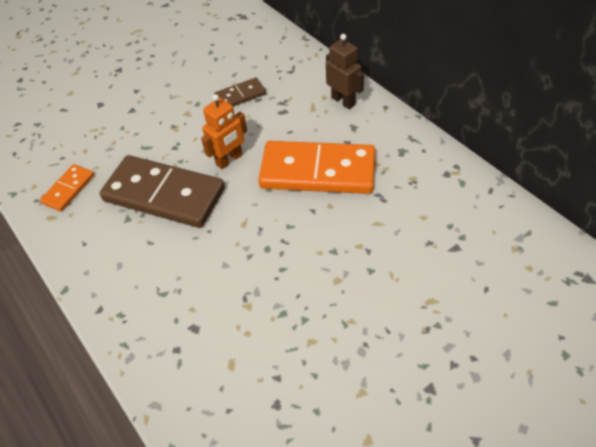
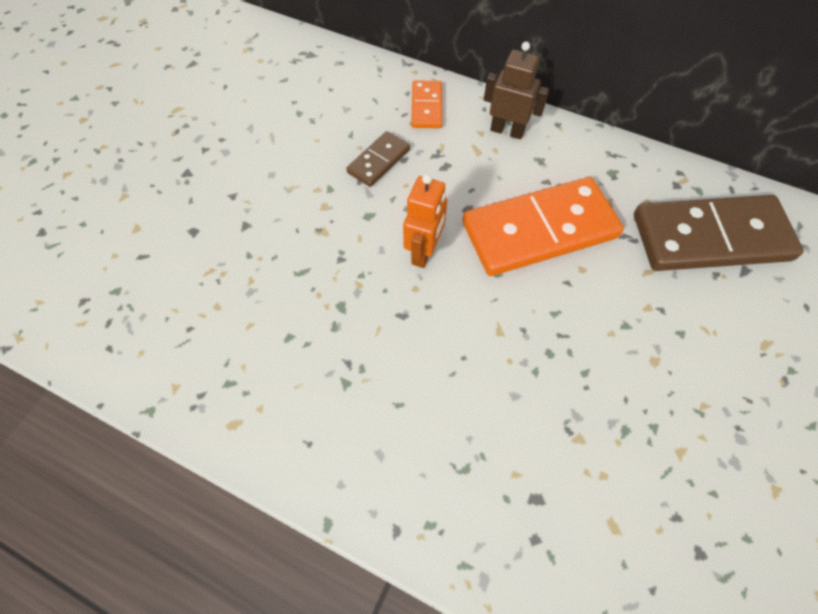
camera: 30 degrees left, 10 degrees up
(68, 189) = (232, 372): orange domino -> orange domino (426, 107)
(164, 195) = (372, 330): brown domino -> brown domino (710, 237)

